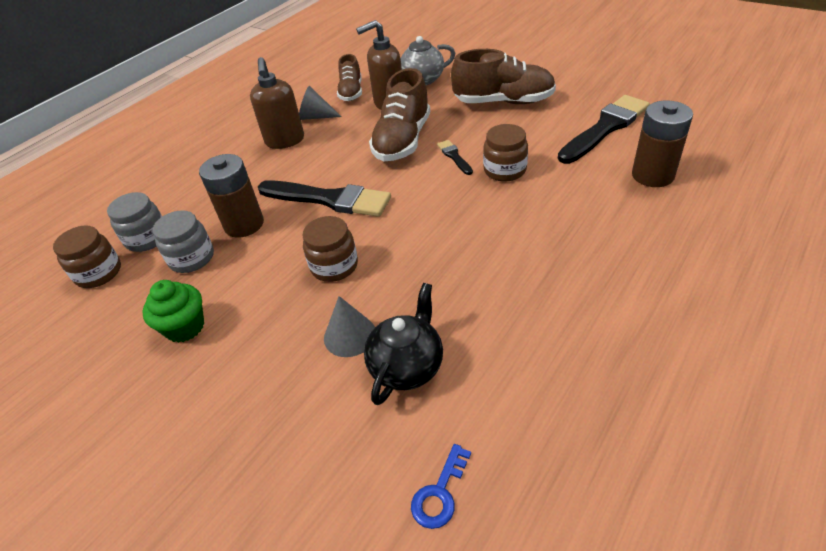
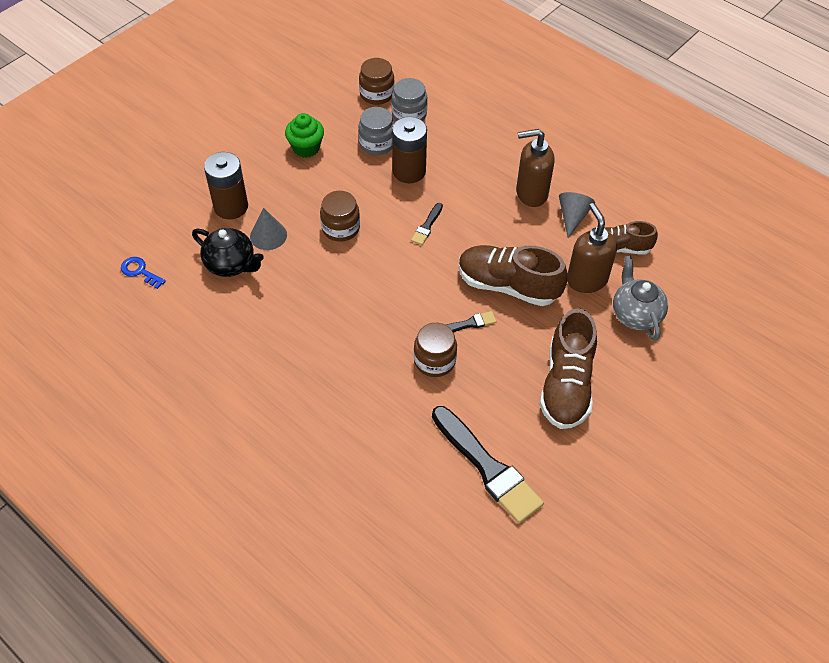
camera: 90 degrees right, 10 degrees up
(329, 199) = (427, 226): black brush -> black brush, size x0.46
(652, 175) = (392, 481): brown battery -> brown battery (231, 207)

